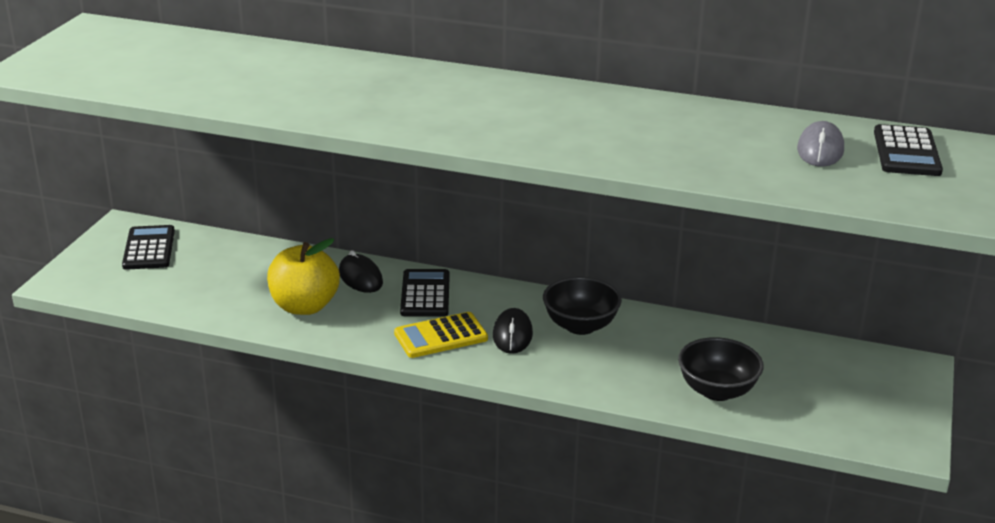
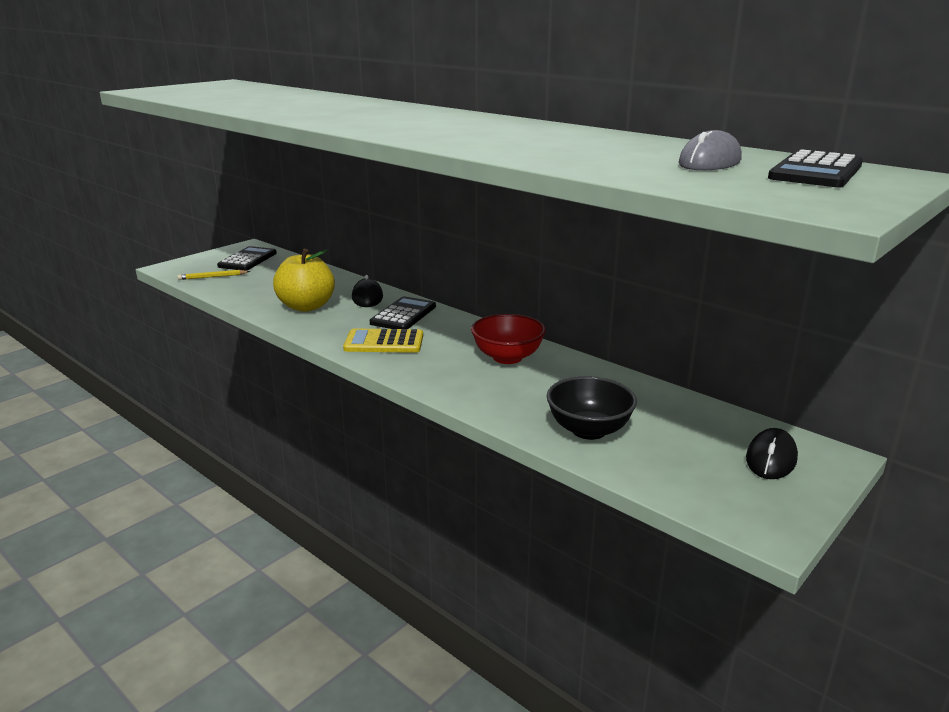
camera: 25 degrees right, 5 degrees down
(136, 286) = (212, 277): none -> yellow pencil
(512, 335) = (442, 352): black mouse -> black mouse (771, 459)
(580, 326) = (507, 357): black bowl -> red bowl

